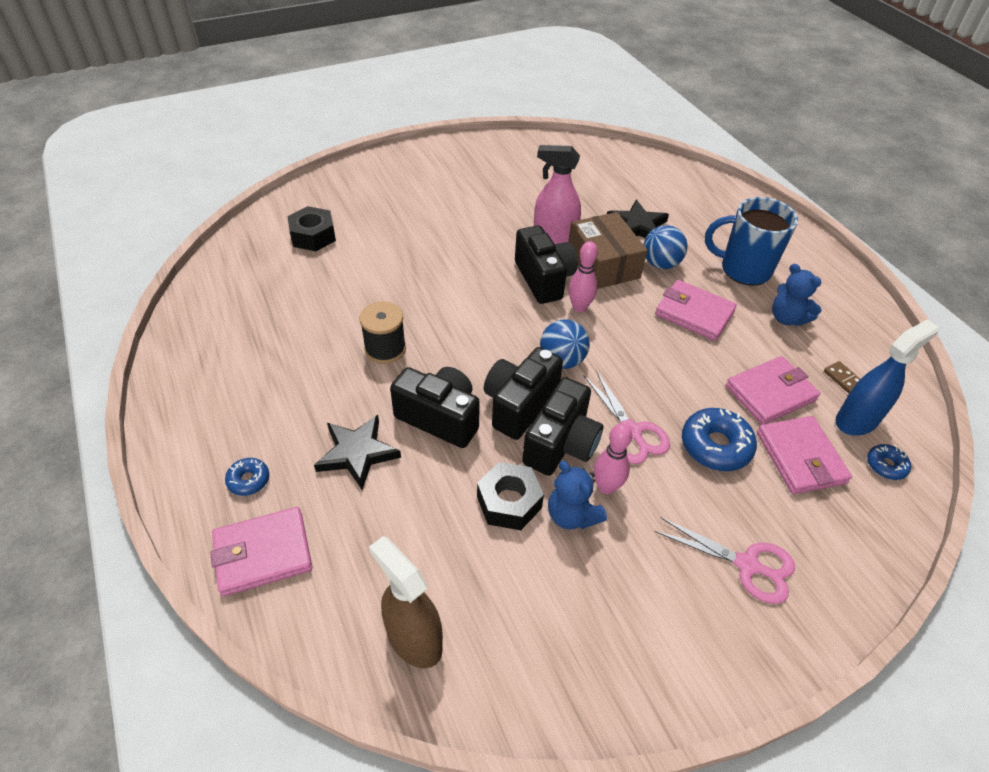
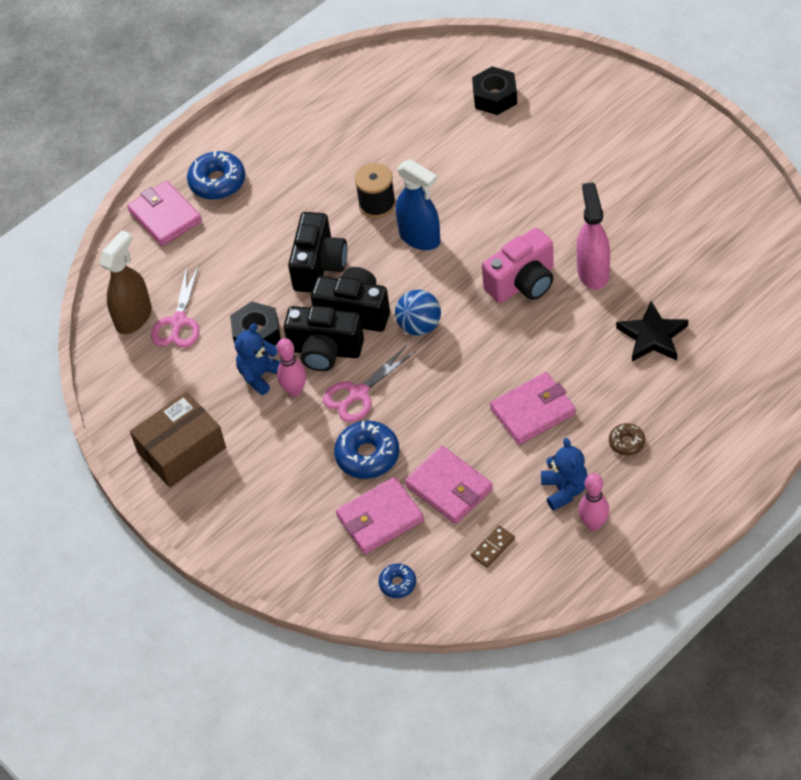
camera: 80 degrees right, 5 degrees up
(248, 480) = (217, 182): blue donut -> blue donut, size x1.81
(357, 453) = (264, 230): black star -> none
(544, 279) = (523, 283): black camera -> pink camera
(579, 307) = (496, 320): pink bowling pin -> pink bowling pin (593, 524)
(603, 264) = (571, 322): brown box -> brown box (181, 450)
(660, 264) = (597, 369): blue ball -> none
(694, 313) = (533, 411): pink wallet -> pink wallet turned 45 degrees clockwise
(743, 269) = (626, 442): blue mug -> brown donut
(747, 565) = (257, 493): pink scissors -> pink scissors (178, 322)
(787, 318) = (564, 490): blue teddy bear -> blue teddy bear turned 135 degrees clockwise
(857, 420) = (444, 559): blue spray bottle -> blue spray bottle (420, 238)

